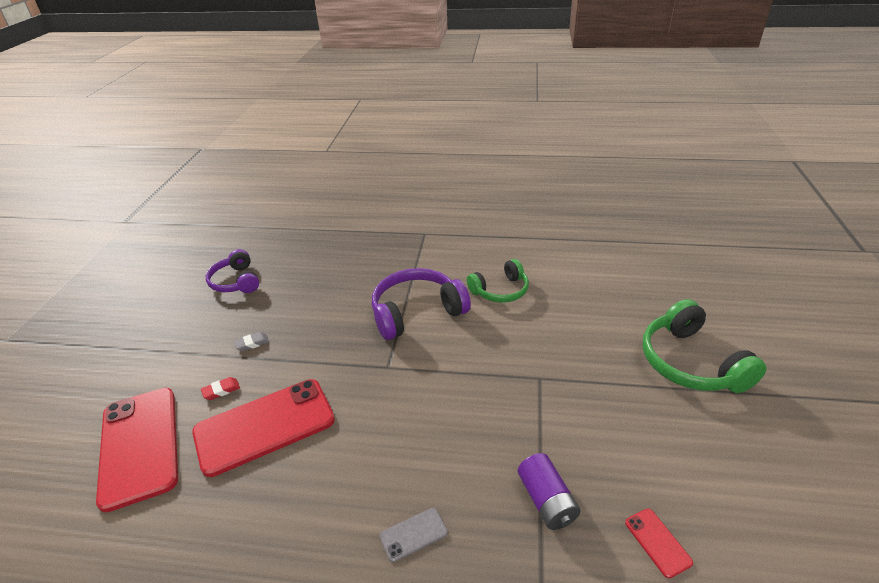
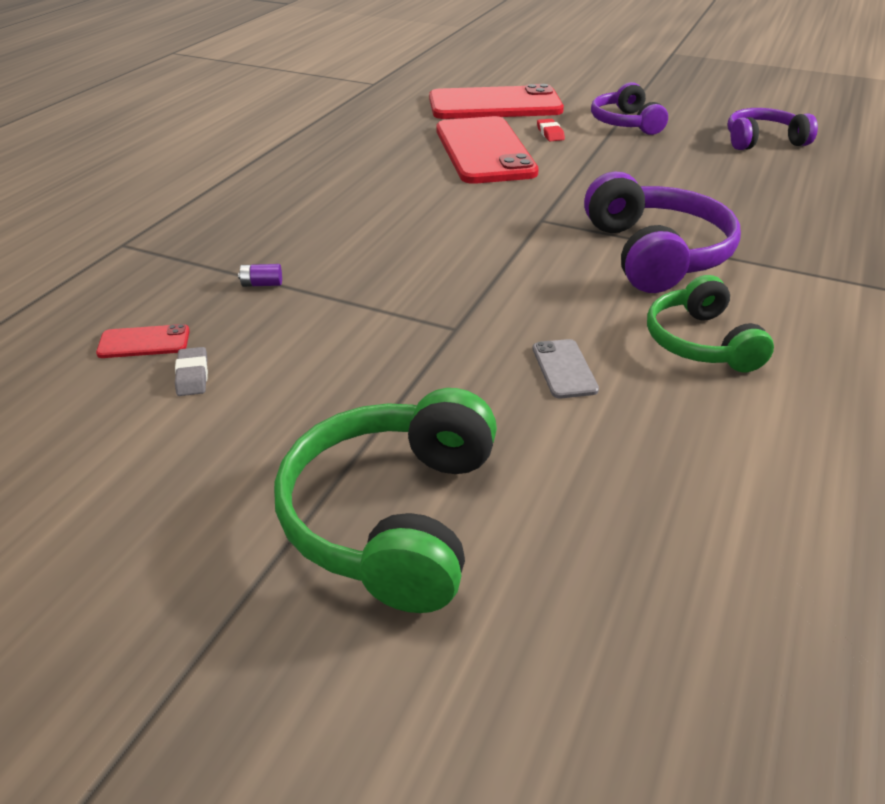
camera: 105 degrees right, 0 degrees up
(197, 349) = (625, 123): none -> purple headphones
(252, 343) = (624, 148): grey eraser -> grey eraser (192, 376)
(413, 534) = (295, 207): grey phone -> grey phone (564, 369)
(546, 501) = (262, 284): purple battery -> purple battery, size x0.48
(690, 363) = (392, 517): green headphones -> green headphones turned 75 degrees counterclockwise

